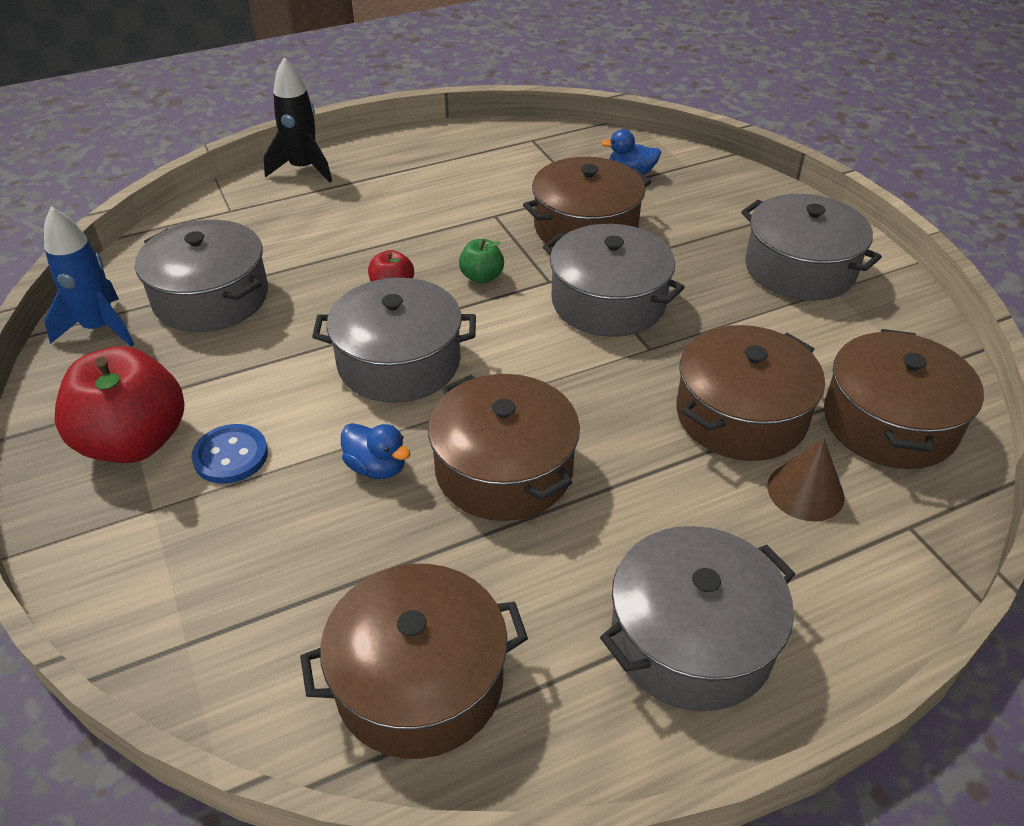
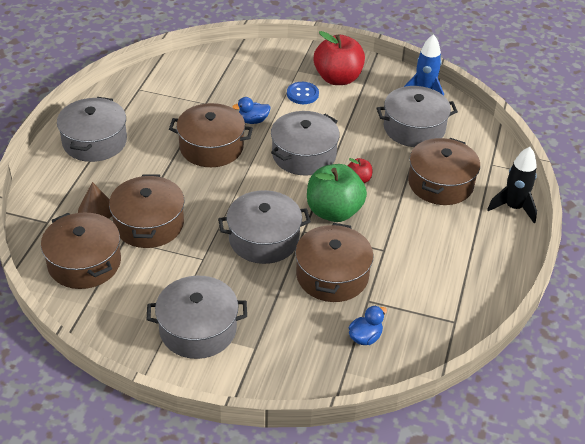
camera: 130 degrees right, 0 degrees up
(419, 681) = (161, 87): brown pot -> brown pot (440, 183)
(482, 277) = (334, 211): green apple -> green apple, size x2.15

